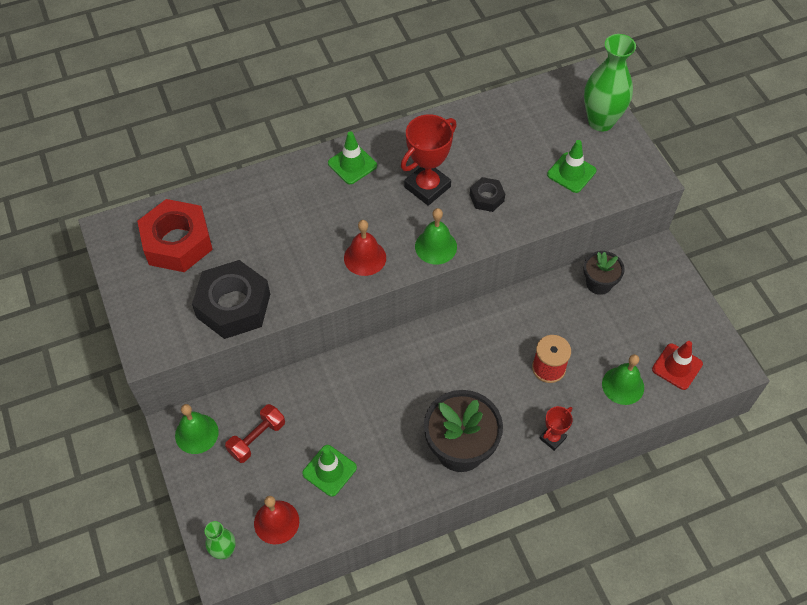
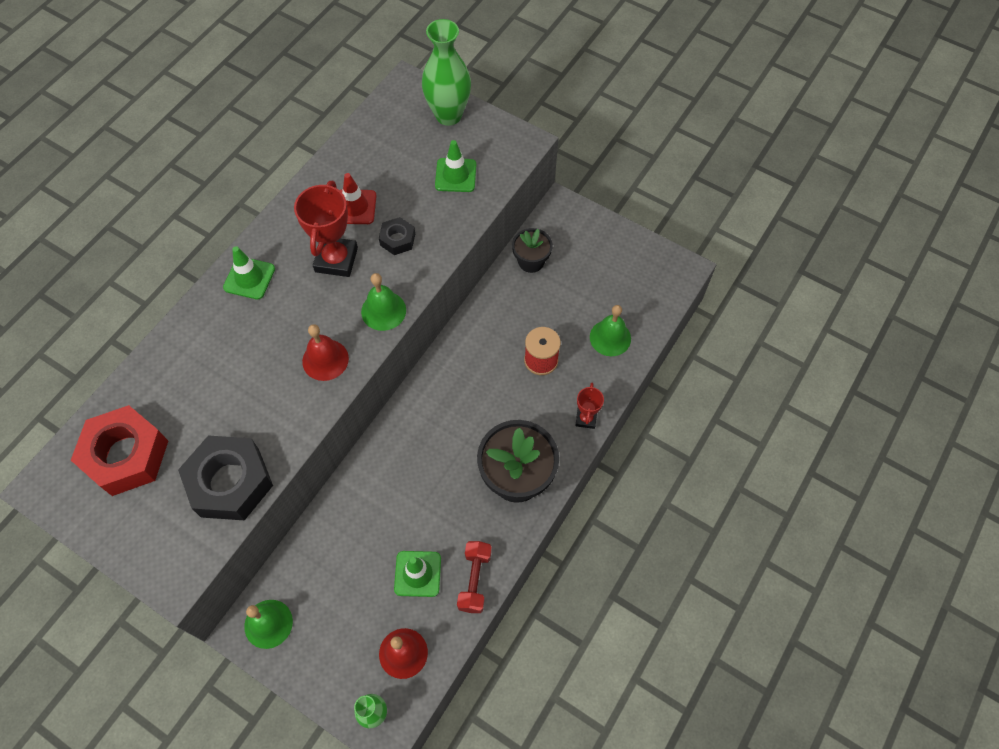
camera: 35 degrees left, 5 degrees up
(257, 438) = (330, 589): red dumbbell -> red dumbbell (474, 580)
(677, 366) = (641, 295): red traffic cone -> red traffic cone (355, 207)

